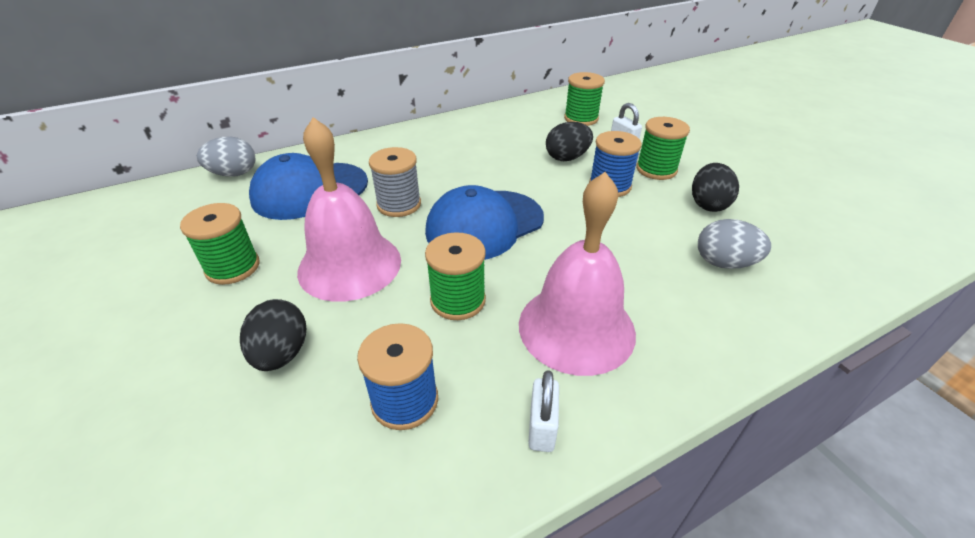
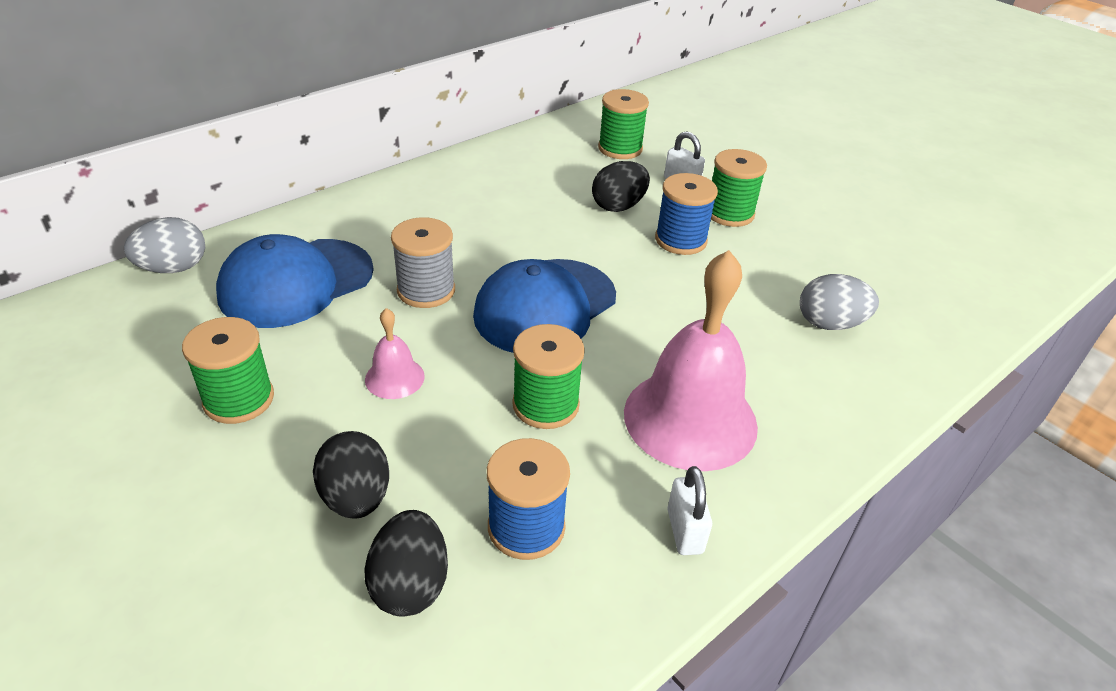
camera: 15 degrees left, 0 degrees up
(349, 265) = (394, 378): pink bell -> pink bell, size x0.45
(708, 204) = (798, 253): black egg -> black egg (410, 584)

